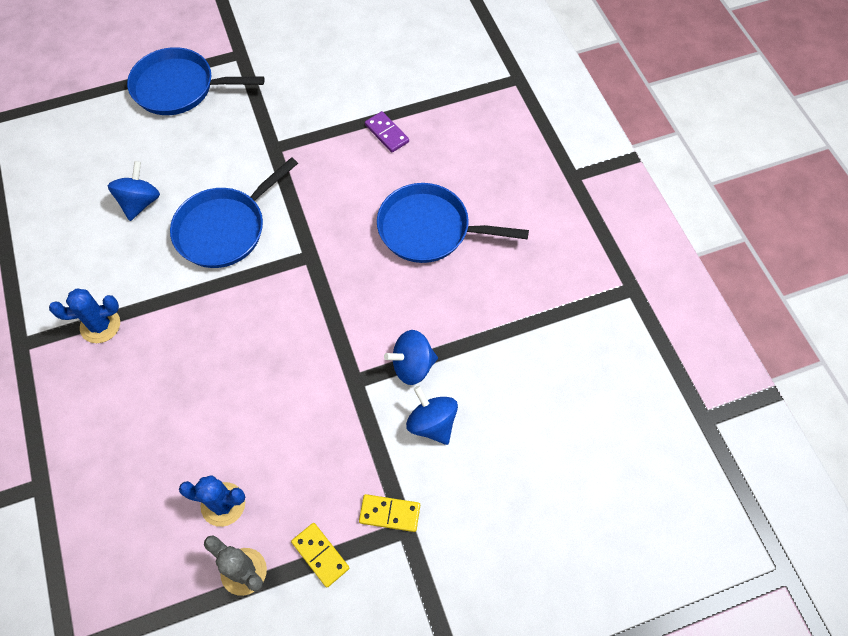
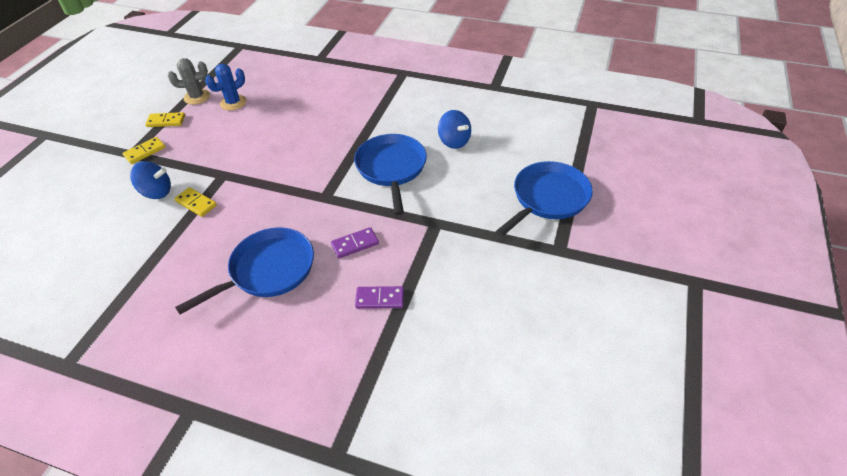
camera: 130 degrees right, 15 degrees down
(100, 325) = (382, 99): blue cactus -> none
(347, 188) = (355, 244): none -> purple domino
(412, 366) = (196, 203): blue spinning top -> yellow domino

